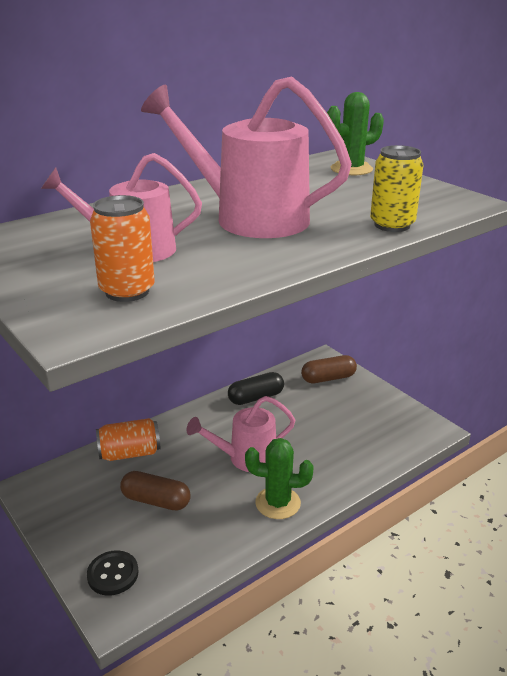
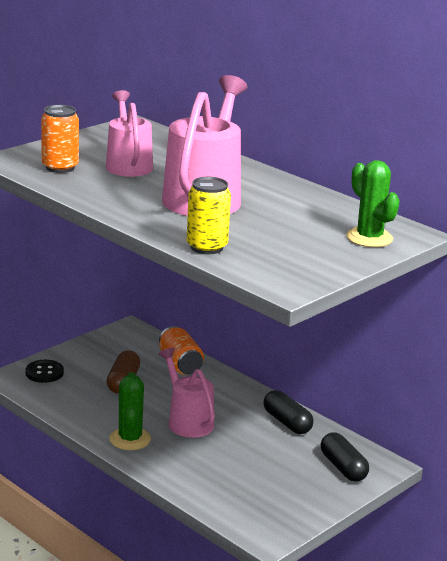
camera: 80 degrees right, 5 degrees down
(328, 378) = (343, 467): brown capsule -> black capsule

